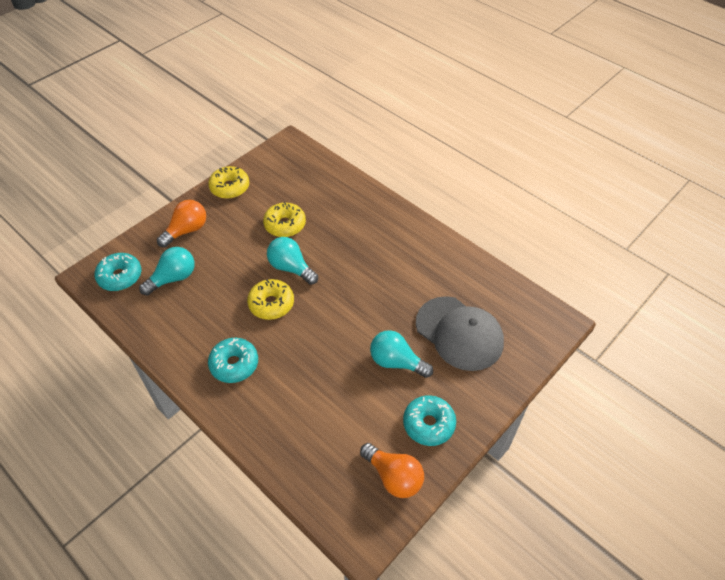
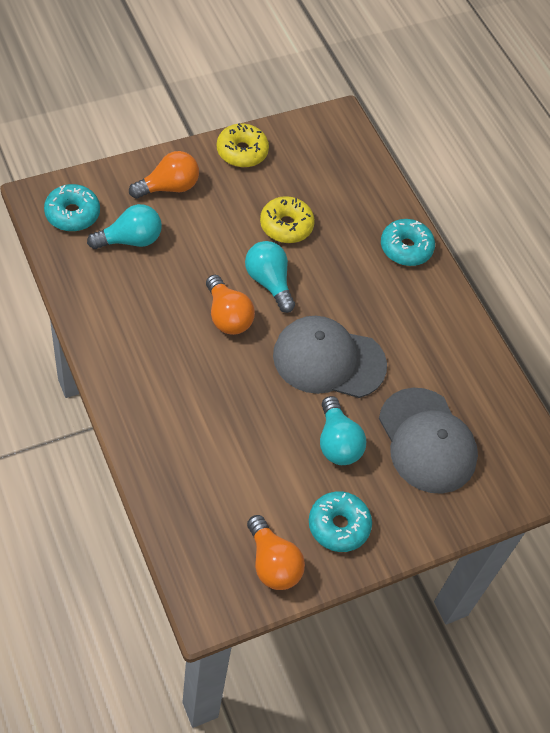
camera: 15 degrees right, 5 degrees up
(234, 364) = (156, 368): turquoise donut -> turquoise donut (406, 248)
(271, 304) = (227, 316): yellow donut -> orange light bulb
(360, 305) = (328, 360): none -> grey cap
(396, 362) = (337, 442): turquoise light bulb -> turquoise light bulb turned 150 degrees counterclockwise

